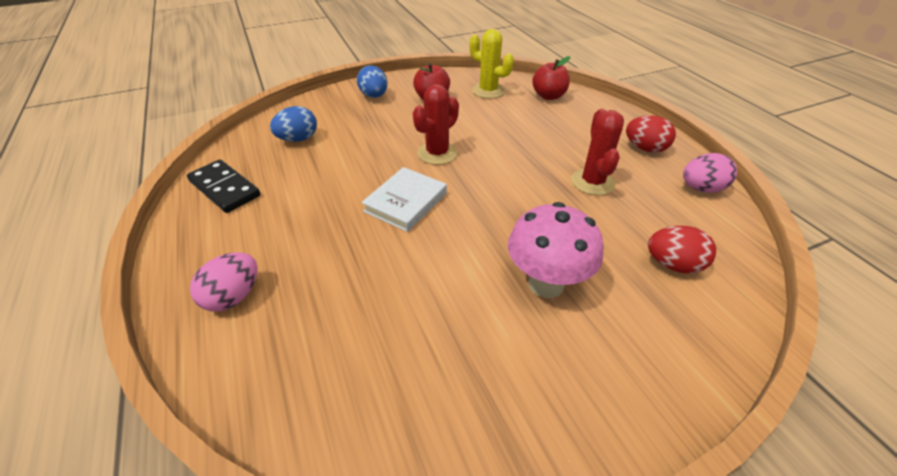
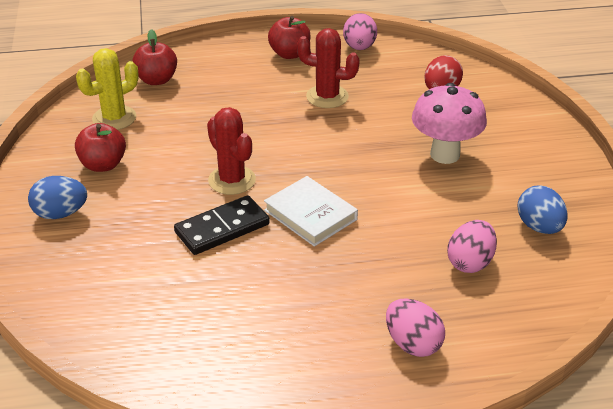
camera: 75 degrees left, 5 degrees down
(224, 188) = (221, 362): black domino -> black domino (222, 228)
(298, 139) = (136, 293): blue egg -> blue egg (539, 227)
(358, 329) = (470, 262): none -> pink egg
(645, 148) = (289, 54): red egg -> red apple

